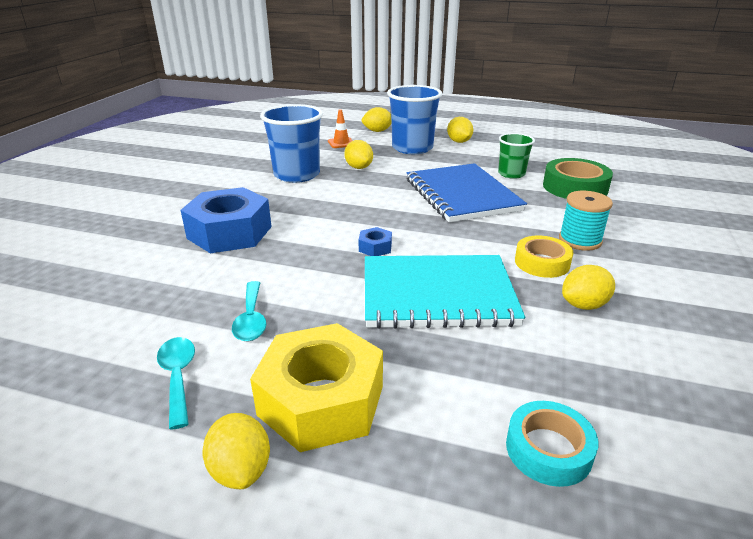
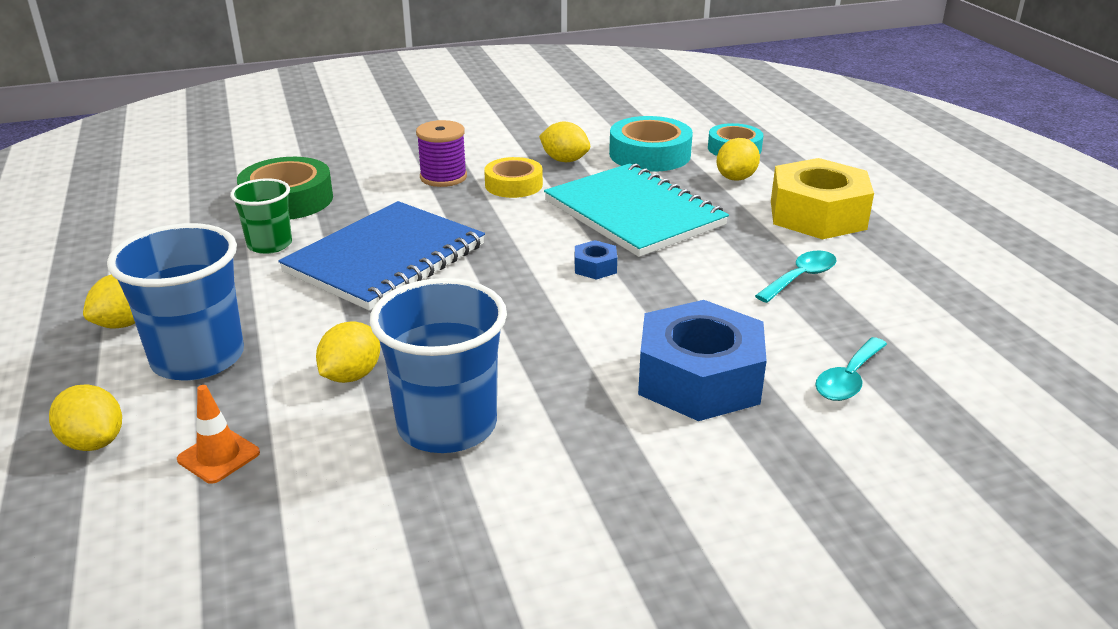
camera: 125 degrees left, 0 degrees up
(178, 377) = (901, 273): turquoise spoon -> turquoise spoon (848, 379)
(241, 470) = (901, 216): yellow lemon -> yellow lemon (736, 178)
(569, 365) = (650, 154): none -> turquoise tape
(580, 240) = (443, 177): turquoise spool -> purple spool

